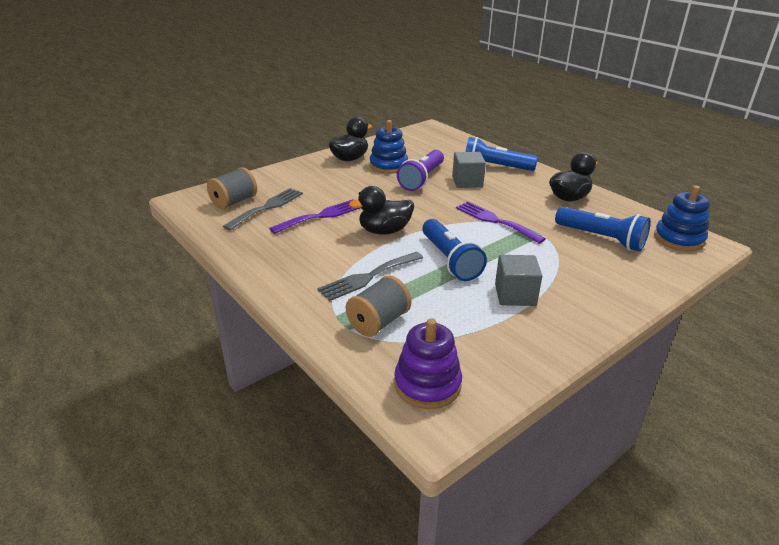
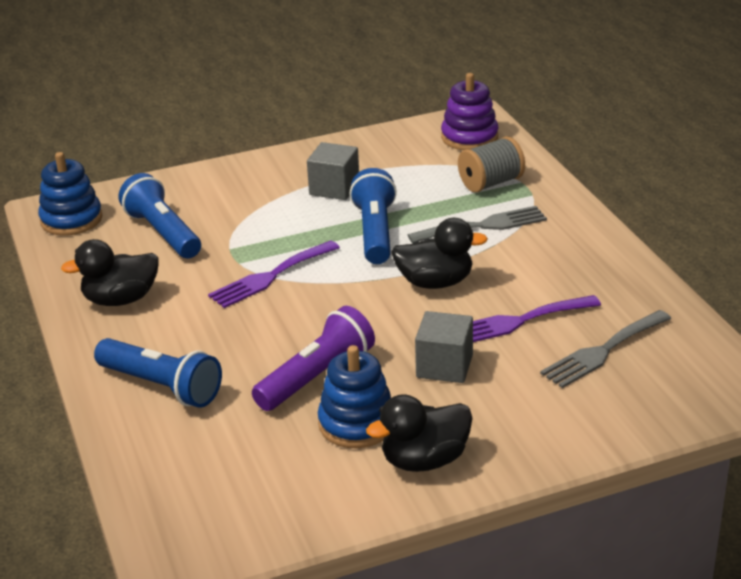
camera: 160 degrees left, 0 degrees up
(234, 202) = (660, 372): grey spool -> none
(467, 182) = (244, 357): grey cube -> grey cube (444, 366)
(495, 221) = (270, 277): purple fork -> purple fork turned 75 degrees clockwise

